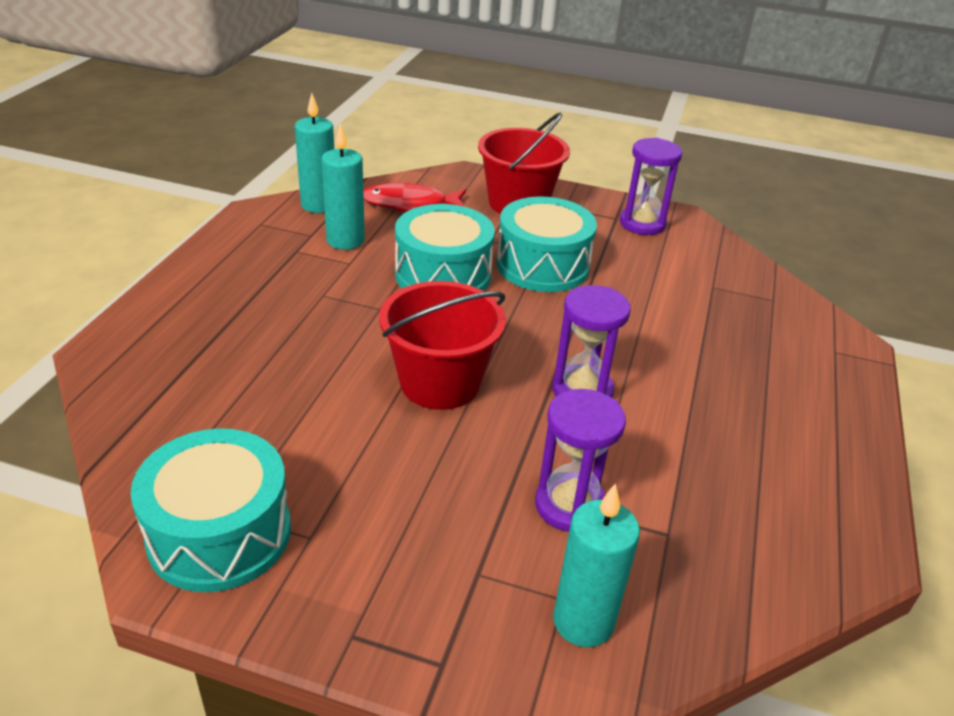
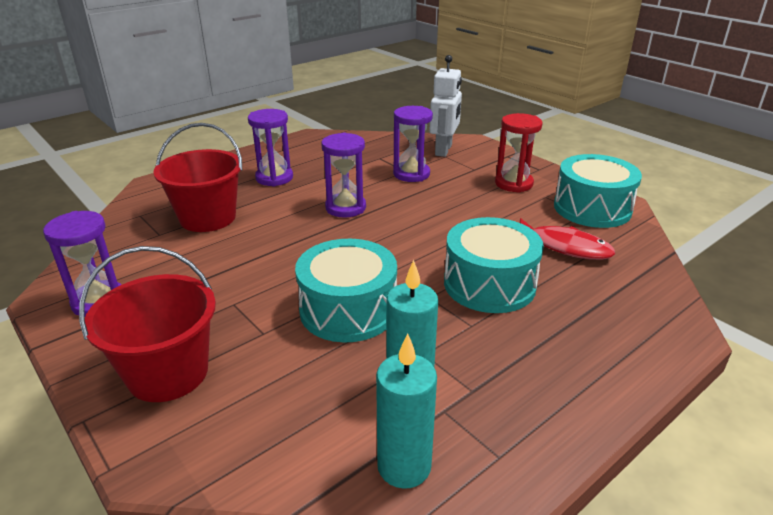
camera: 145 degrees left, 5 degrees down
(381, 553) = (513, 183): none -> red hourglass
(409, 204) = (288, 421): red fish -> red fish (564, 247)
(440, 382) = (427, 235): red bucket -> red bucket (207, 218)
(542, 265) = (253, 290): turquoise drum -> turquoise drum (489, 284)
(583, 621) = (444, 150): turquoise candle -> white robot
(742, 410) = (274, 178): none -> purple hourglass

